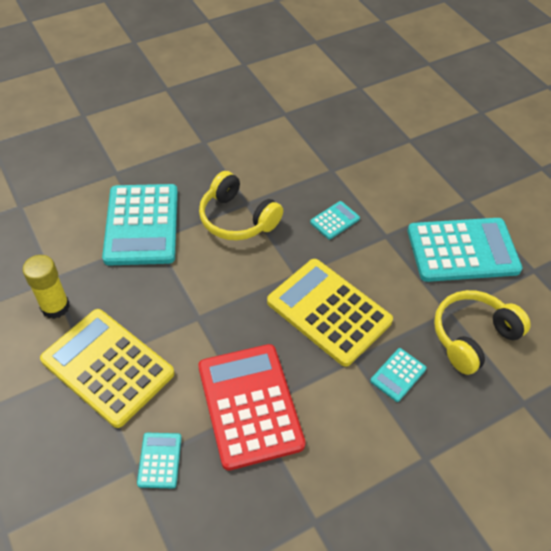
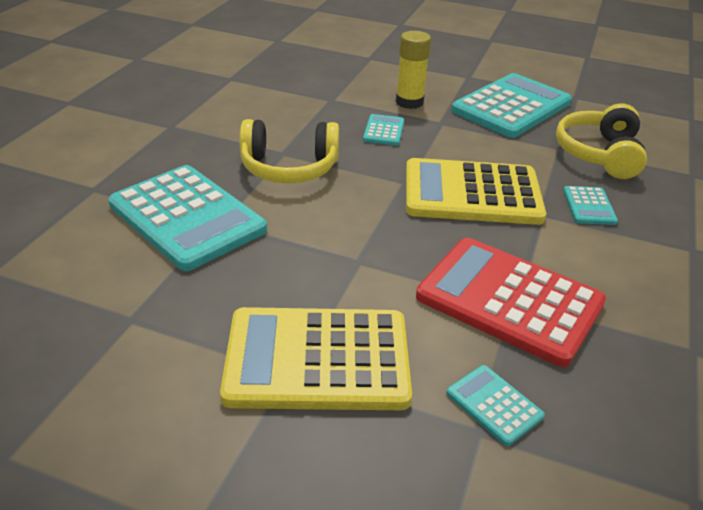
camera: 40 degrees left, 15 degrees down
(55, 307) = (171, 342): yellow glue stick -> yellow glue stick (409, 102)

